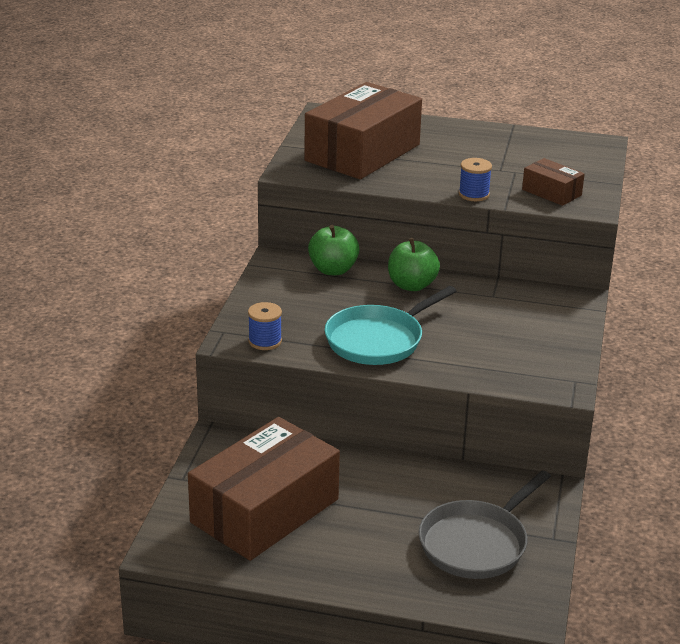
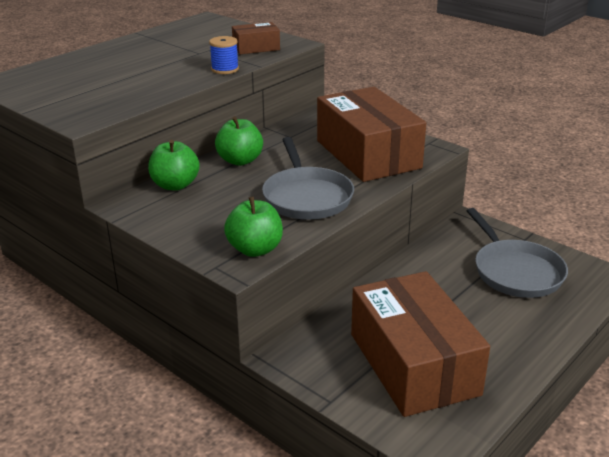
camera: 60 degrees left, 0 degrees up
(265, 341) = (255, 249): blue spool -> green apple
(362, 153) = (94, 87): brown box -> brown box (368, 154)
(378, 340) = (306, 197): turquoise pan -> grey pan

